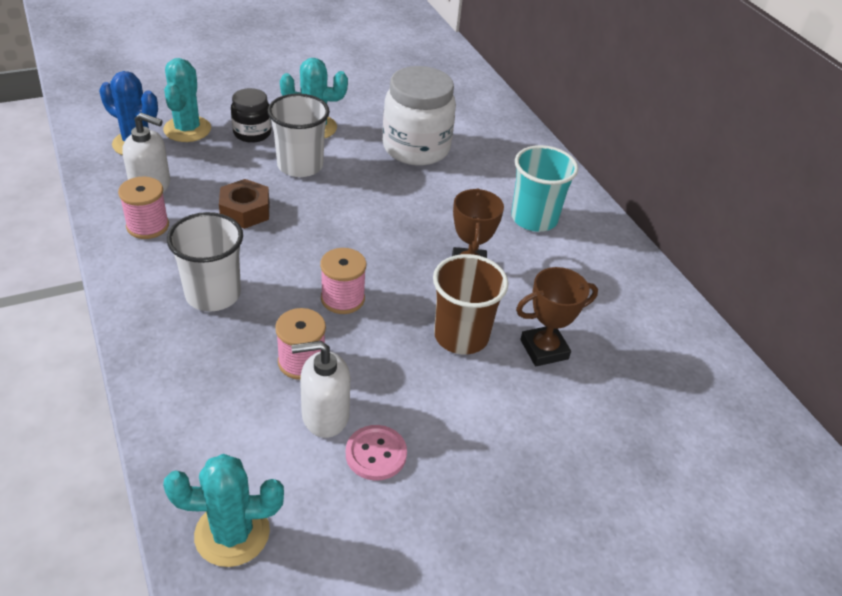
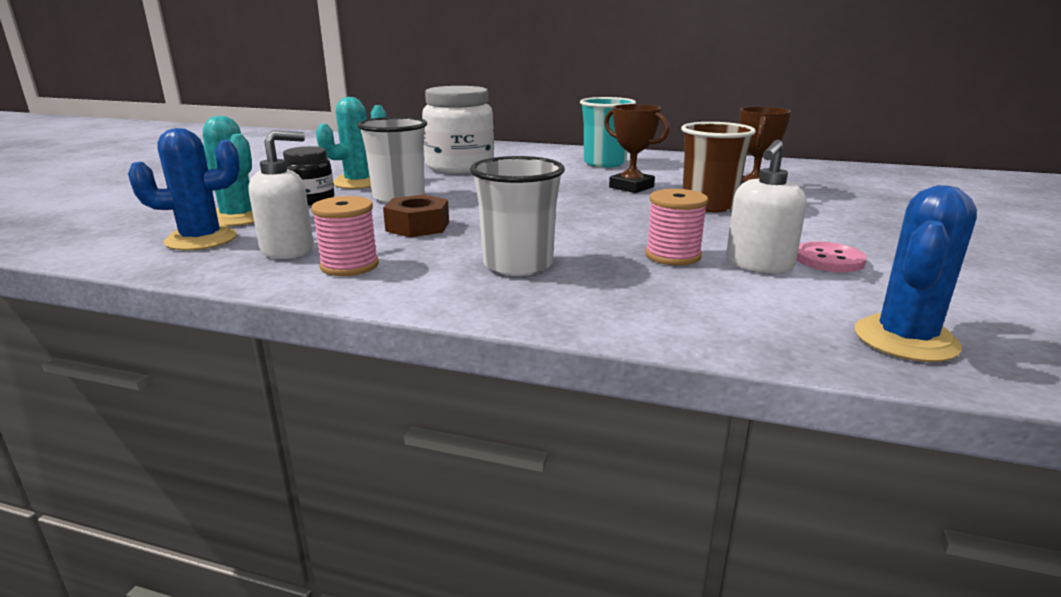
camera: 45 degrees left, 20 degrees down
(232, 533) = (905, 339): turquoise cactus -> blue cactus
(342, 298) = (607, 225): pink spool -> none

